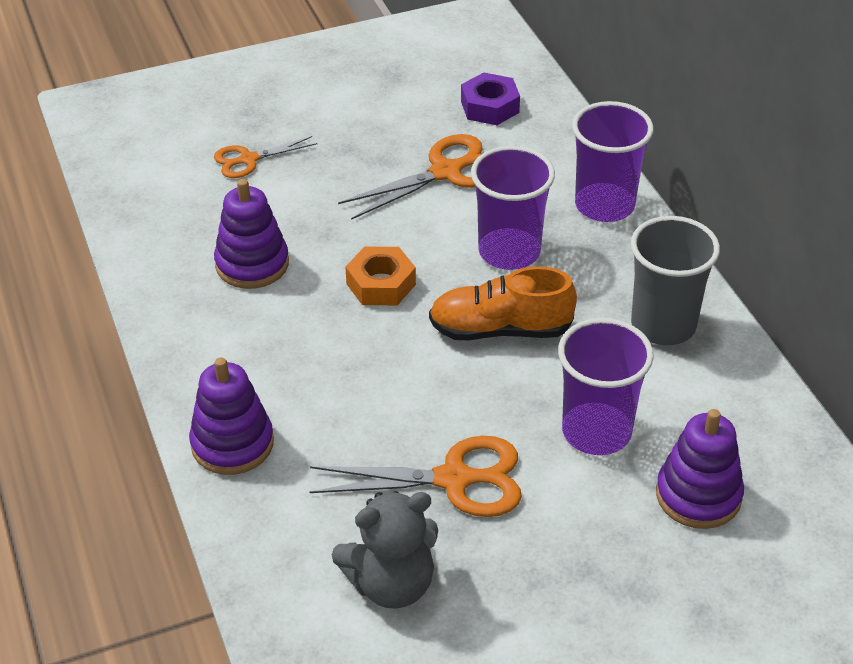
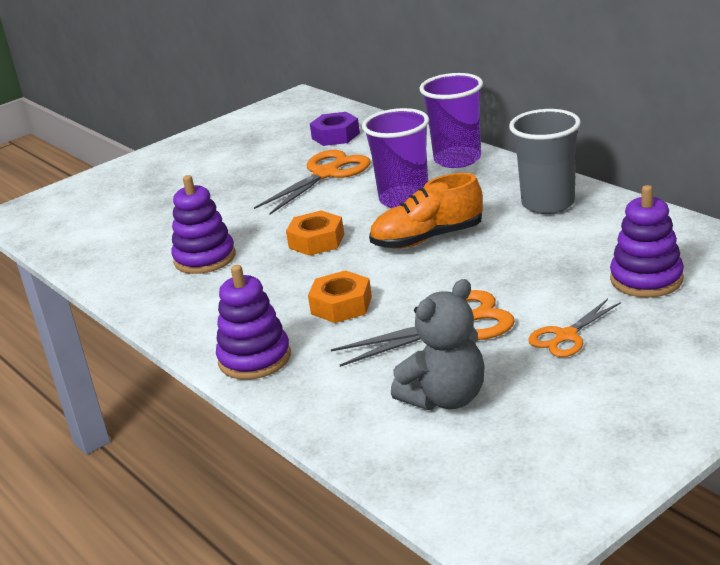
camera: 15 degrees left, 15 degrees down
(248, 160) = (165, 207): orange scissors -> orange scissors (566, 336)
(357, 399) = (341, 305): none -> orange nut
(596, 432) = (542, 269): purple cup -> none

